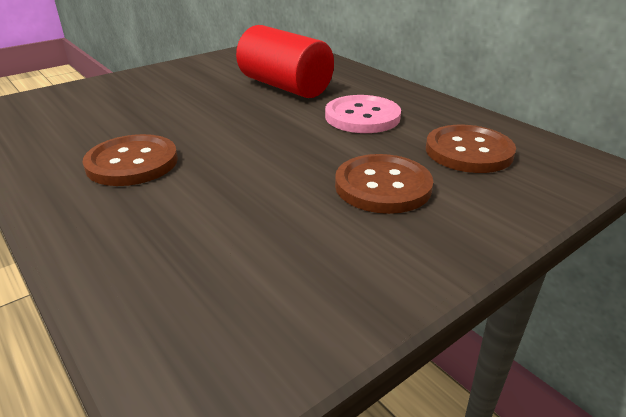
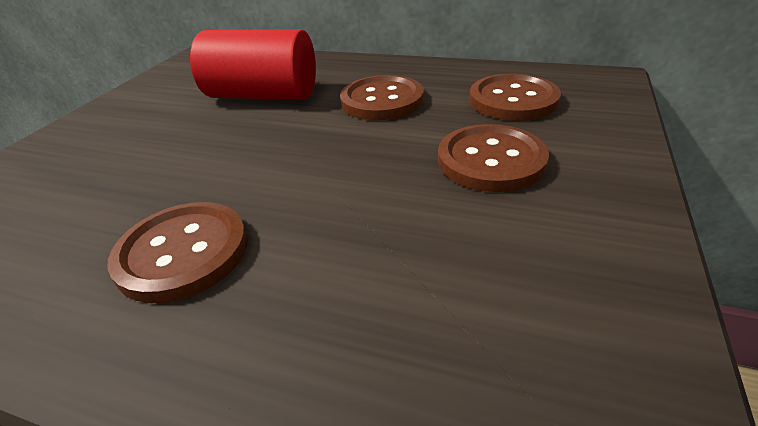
camera: 30 degrees left, 5 degrees up
(362, 117) = (382, 100): pink button -> brown button

